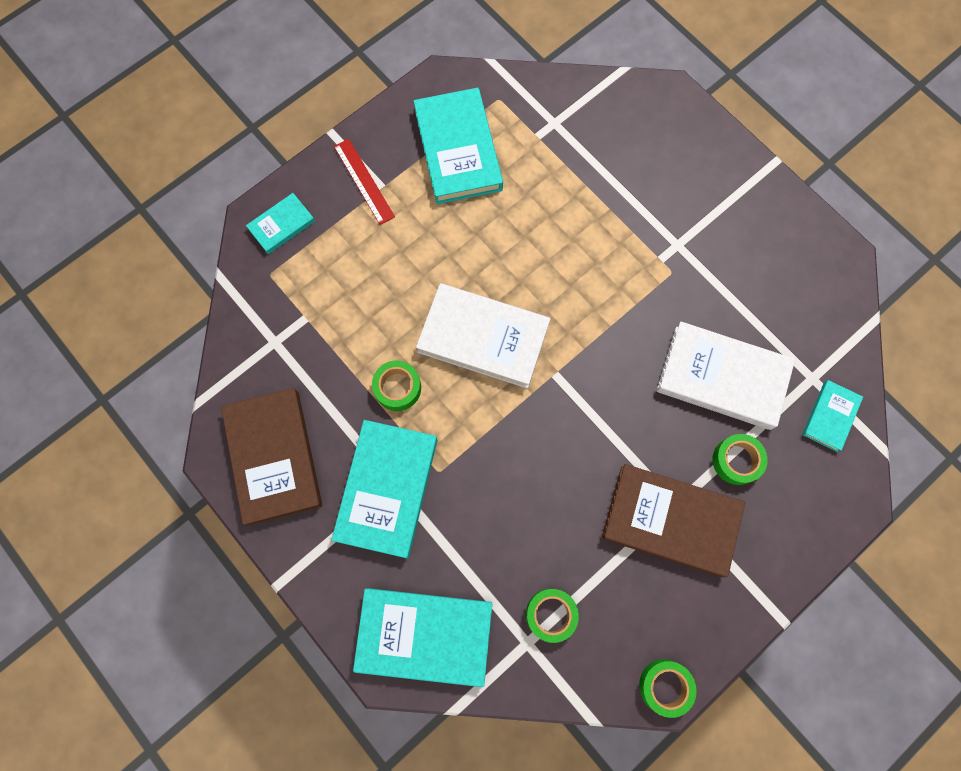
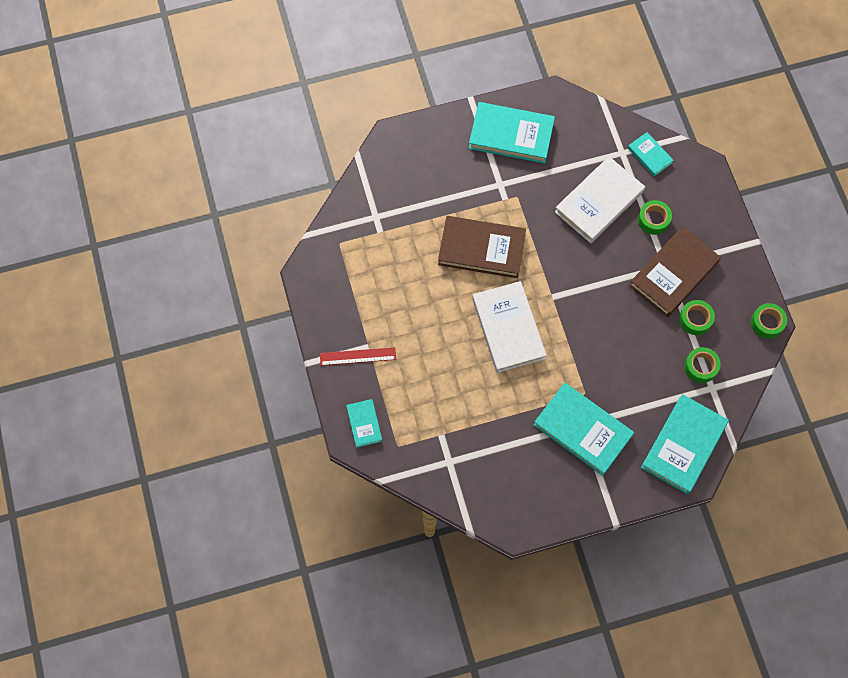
camera: 65 degrees left, 5 degrees down
(274, 457) = (530, 492): brown book -> brown book (481, 249)
(397, 388) = (518, 396): green tape -> green tape (695, 319)
(458, 150) = (365, 286): turquoise book -> turquoise book (511, 135)
(483, 338) = (508, 329): white book -> white book turned 60 degrees counterclockwise

